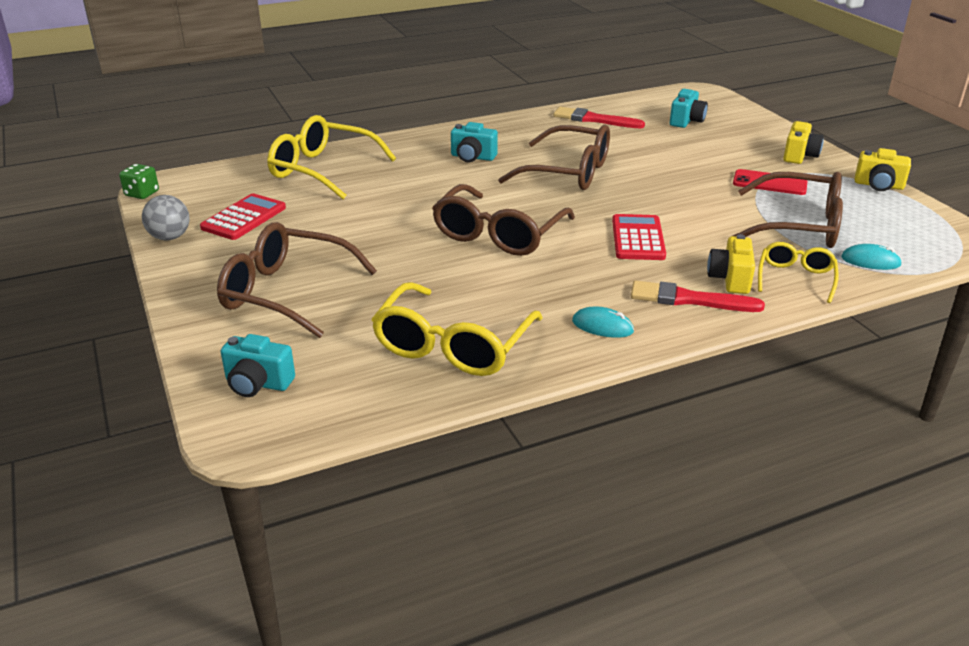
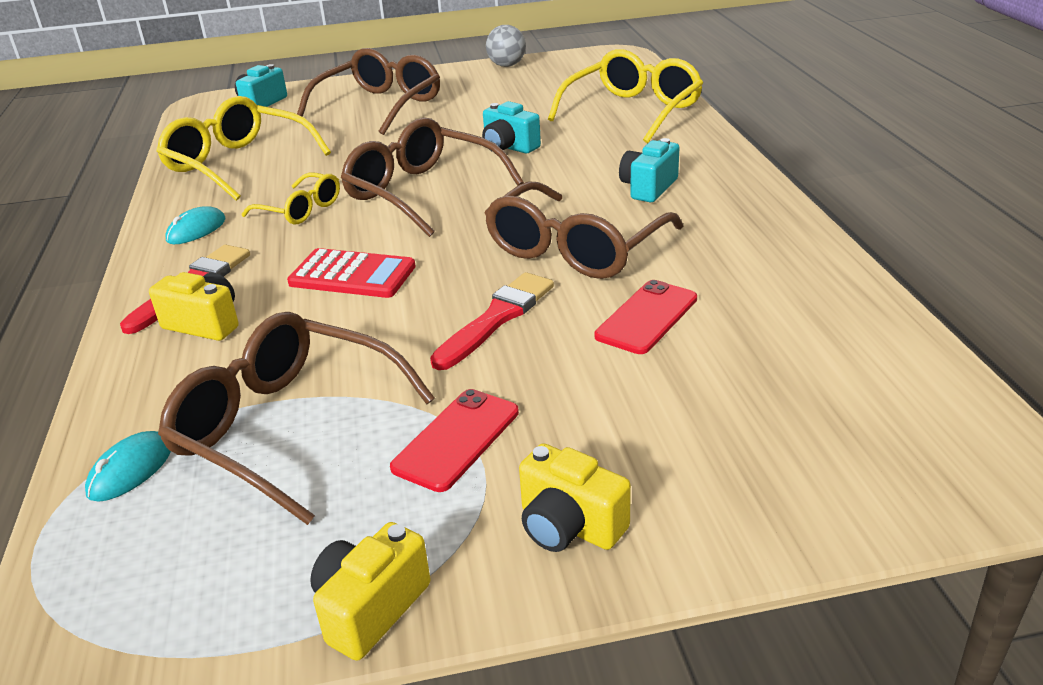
camera: 105 degrees right, 0 degrees up
(142, 193) = (600, 50): green dice -> none
(244, 218) = (530, 86): red calculator -> none
(594, 119) = (797, 296): red brush -> red brush (496, 318)
(635, 150) = (647, 317): none -> red phone
(686, 121) = (792, 404): turquoise camera -> turquoise camera (509, 147)
(795, 278) = (159, 377): yellow glasses -> yellow glasses (301, 210)
(799, 226) = (286, 427): brown glasses -> brown glasses turned 90 degrees clockwise

